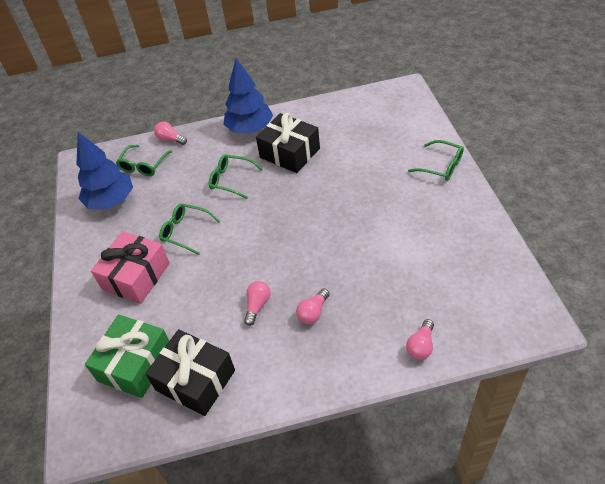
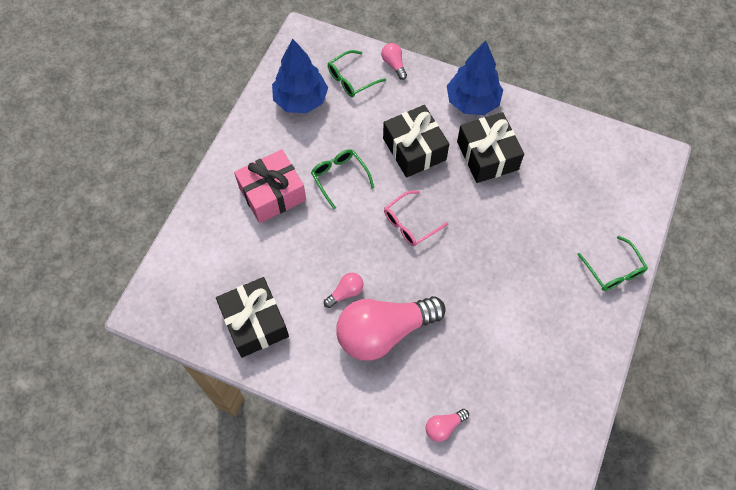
camera: 30 degrees right, 15 degrees up
(135, 364) = (221, 275): green gift -> none
(231, 180) = (414, 149): green glasses -> black gift
(269, 227) = (410, 224): none -> pink glasses
(313, 312) = (384, 332): pink light bulb -> pink light bulb, size x2.45

